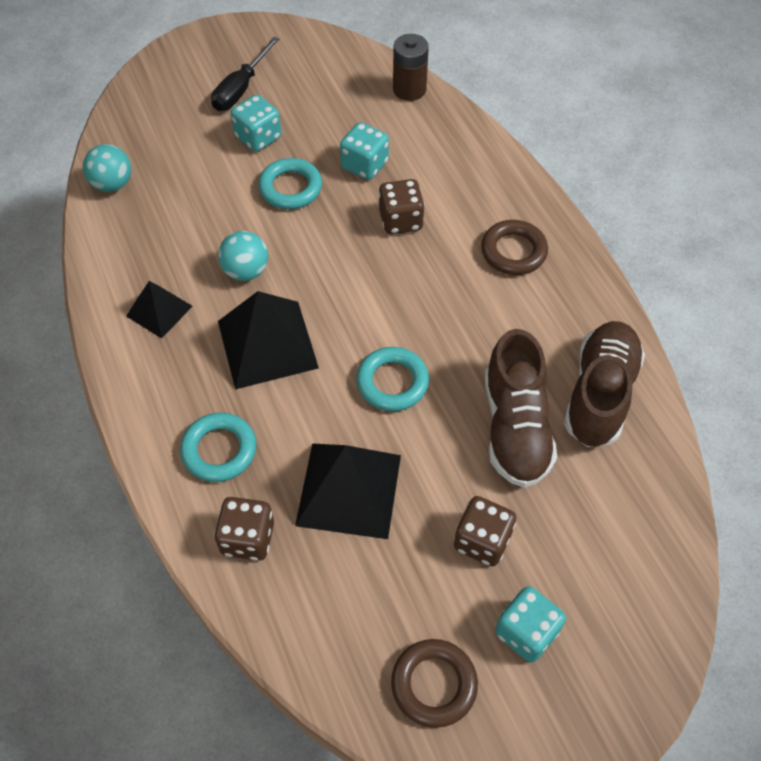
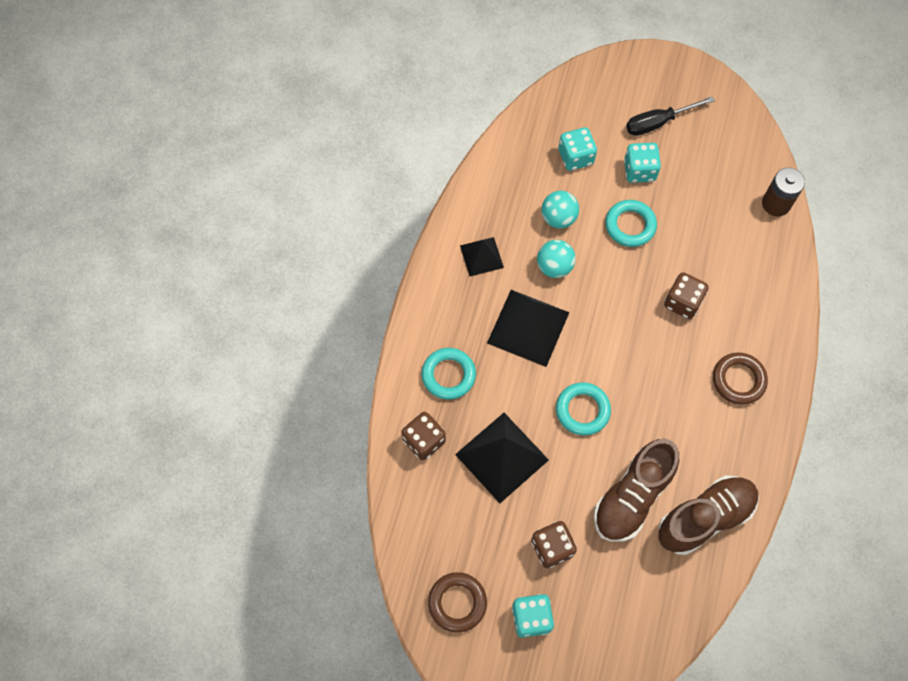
camera: 40 degrees right, 10 degrees up
(112, 184) = (519, 142): turquoise ball -> turquoise ball (558, 218)
(364, 165) = (693, 243): turquoise dice -> turquoise dice (575, 157)

